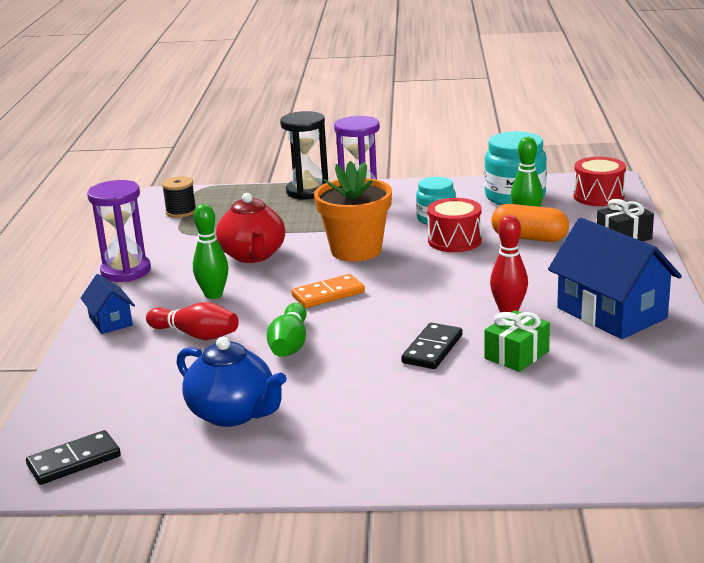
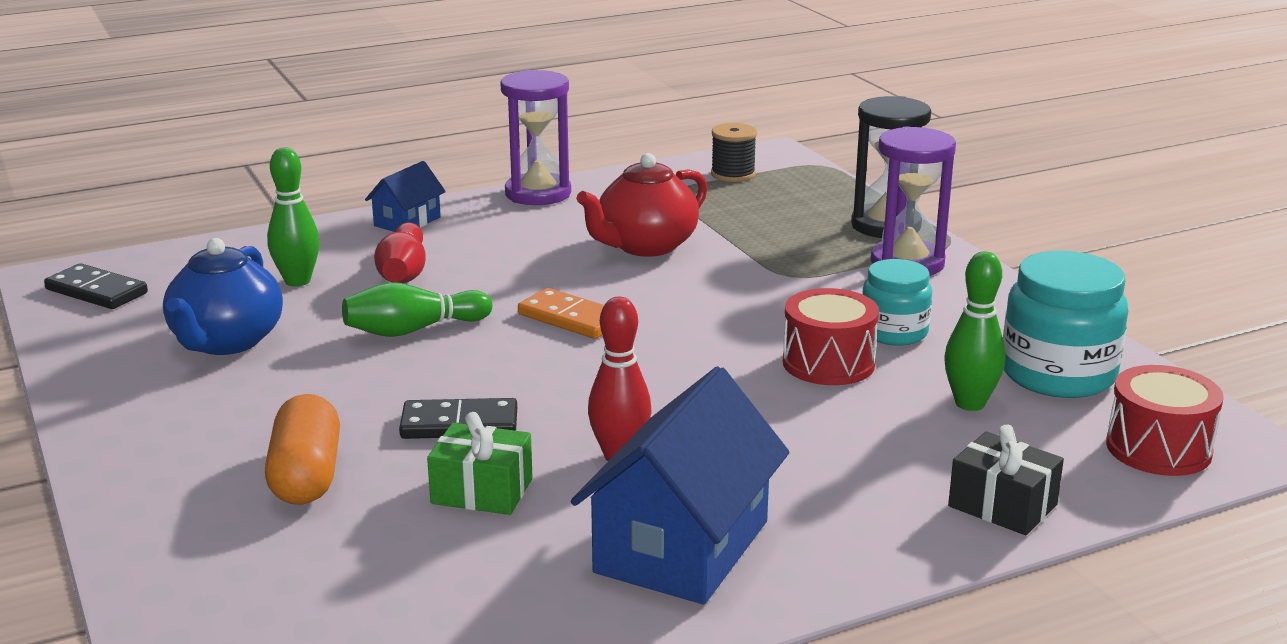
camera: 60 degrees right, 0 degrees up
(213, 295) = (514, 254): green bowling pin -> green bowling pin (297, 281)
(356, 250) = (723, 303): orange flower pot -> none
(529, 238) = (903, 420): orange capsule -> orange capsule (306, 476)

